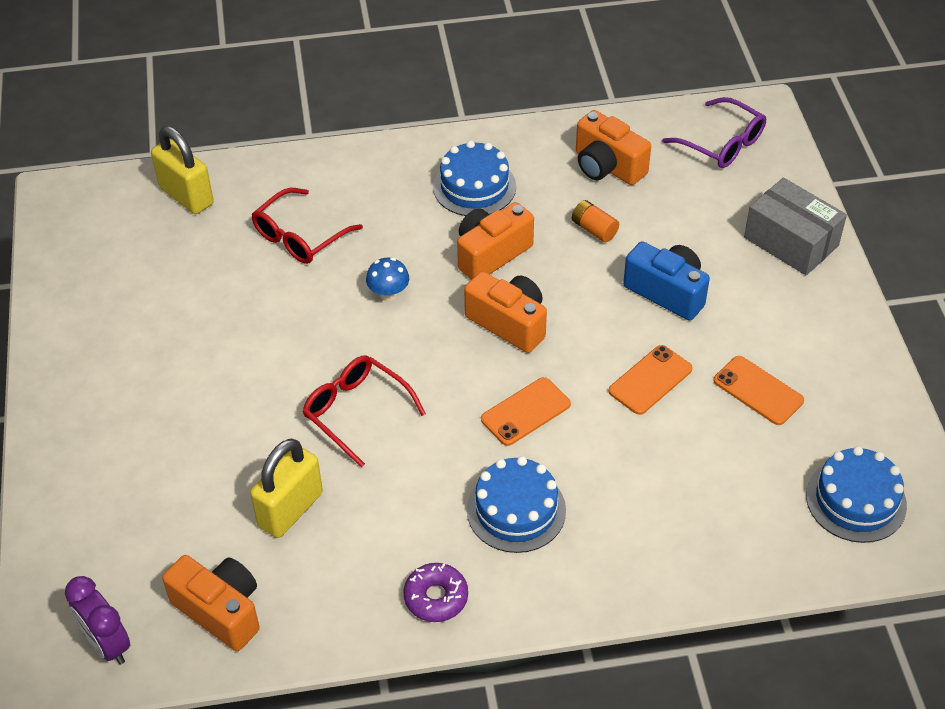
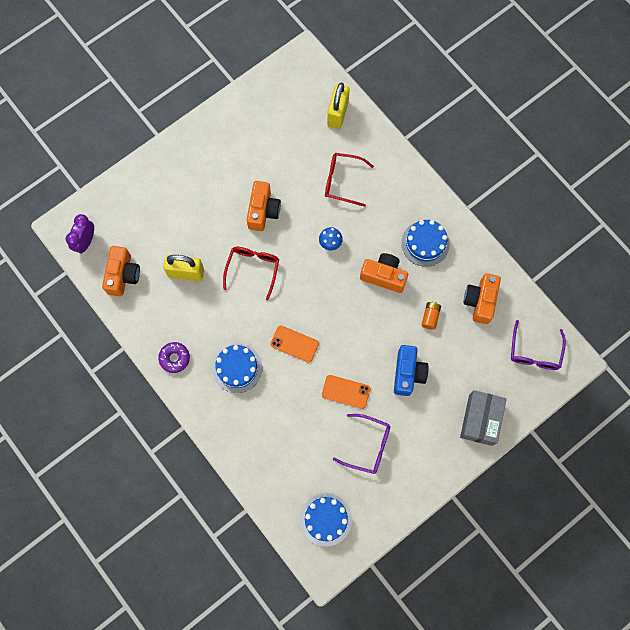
camera: 60 degrees right, 25 degrees up
(509, 323) = (344, 308): orange camera -> orange camera (263, 211)
(758, 390) = (368, 446): orange phone -> purple glasses

